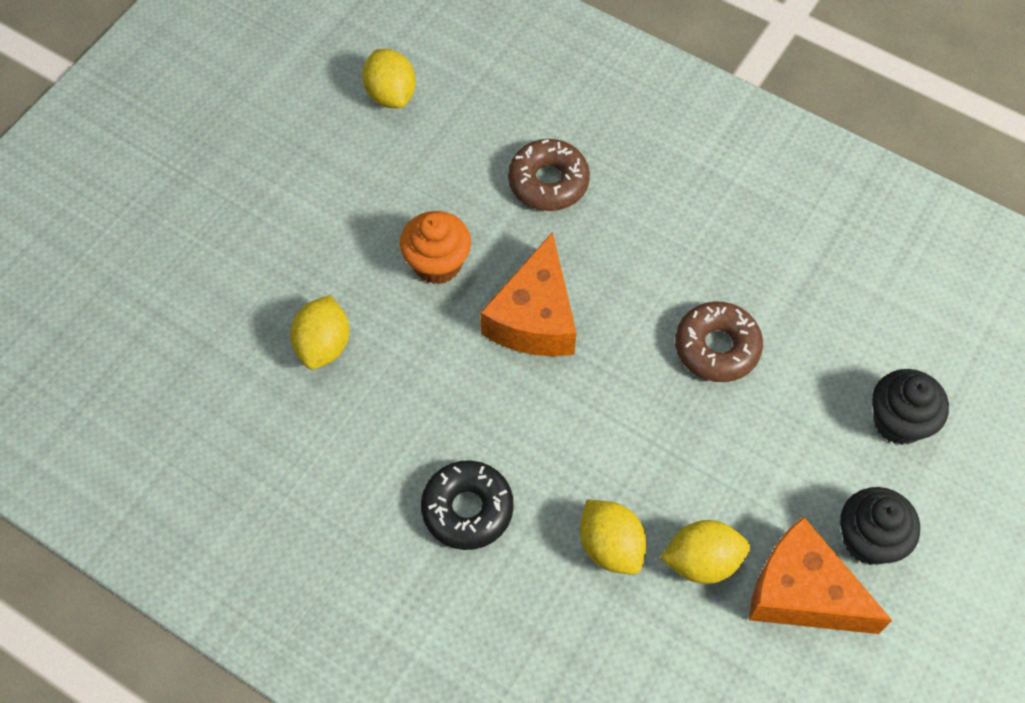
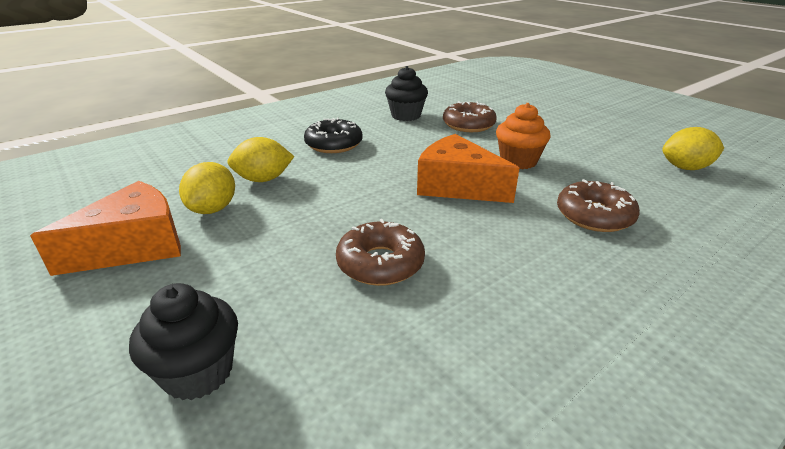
camera: 110 degrees right, 30 degrees down
(323, 345) = (468, 125): yellow lemon -> brown donut
(869, 539) = (121, 298): black cupcake -> black cupcake (406, 116)

